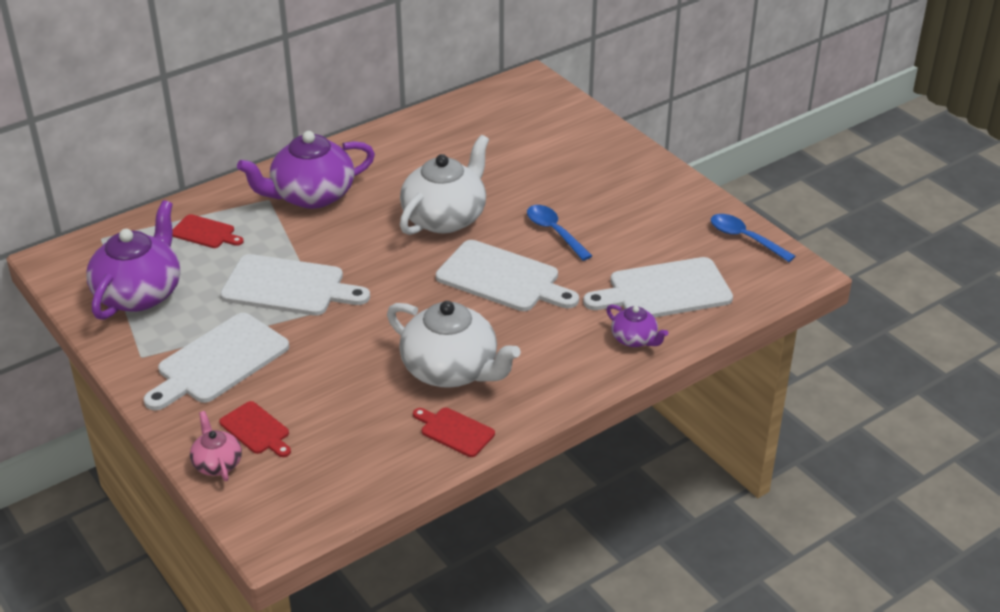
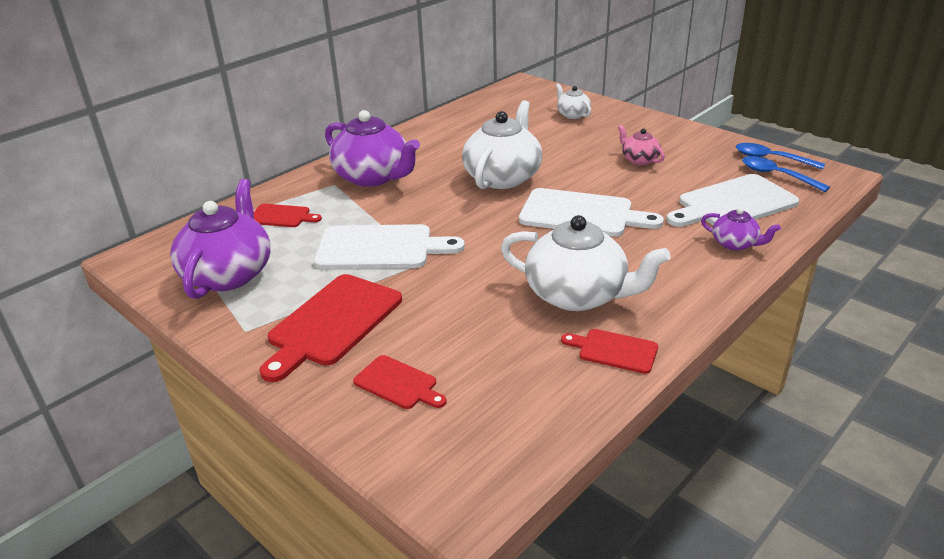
camera: 10 degrees left, 5 degrees down
(217, 463) = (366, 427): pink teapot -> pink teapot (639, 160)
(219, 361) = (332, 323): white cutting board -> red cutting board
(311, 195) = (373, 177): purple teapot -> purple teapot turned 105 degrees counterclockwise
(554, 232) = (606, 175): blue spoon -> blue spoon (777, 175)
(563, 139) = (572, 114): none -> white teapot

